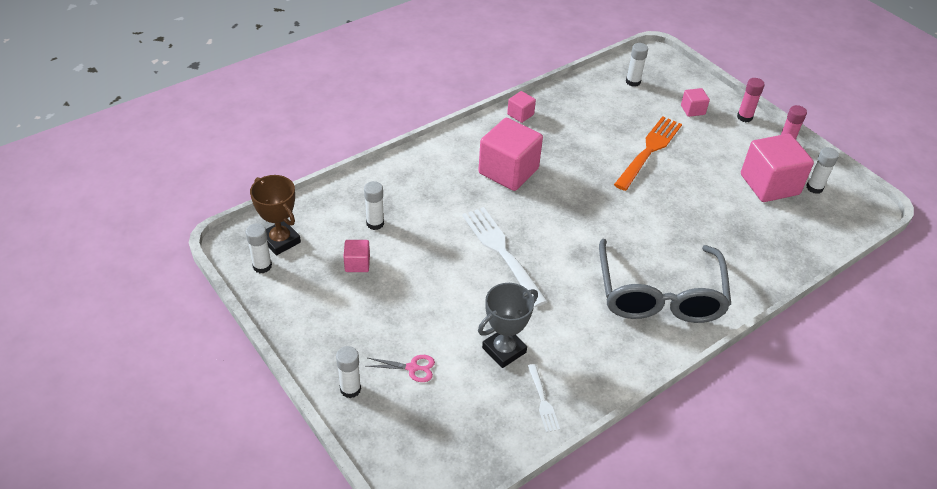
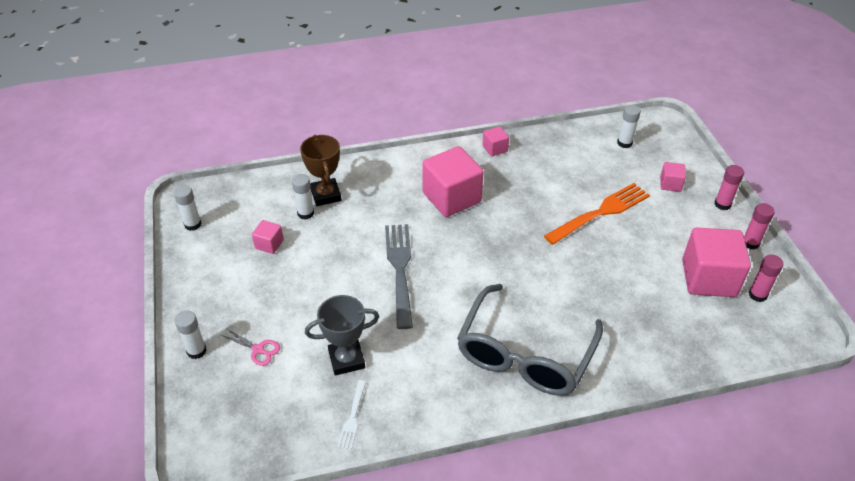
camera: 25 degrees right, 0 degrees up
(280, 241) = (220, 207): brown trophy -> brown trophy (326, 195)
(502, 253) = (400, 270): white fork -> grey fork
(814, 188) = (757, 295): white glue stick -> pink glue stick

